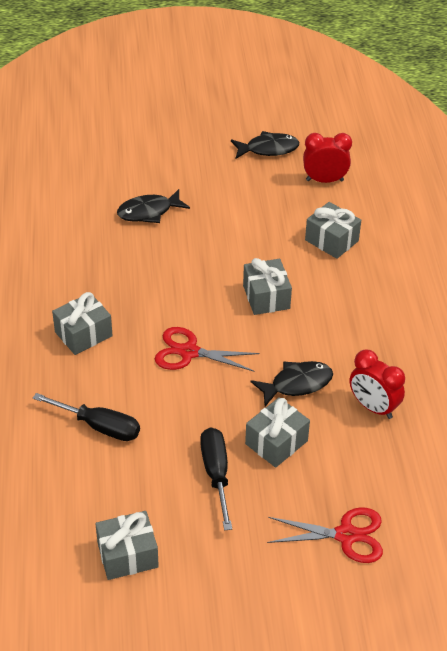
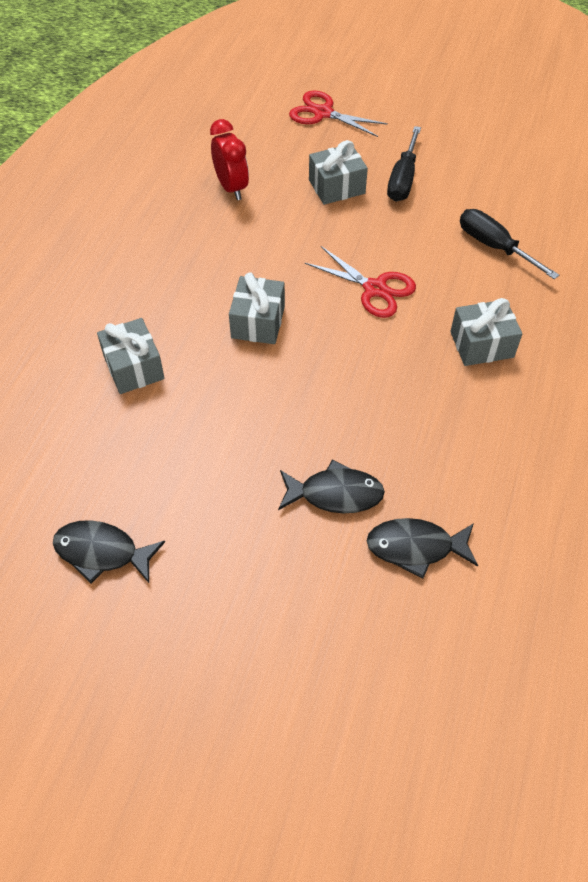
camera: 155 degrees left, 10 degrees up
(127, 555) = (502, 148): grey gift -> none
(297, 384) = (286, 226): black fish -> black fish (416, 547)
(324, 180) = (70, 462): red clock -> none

